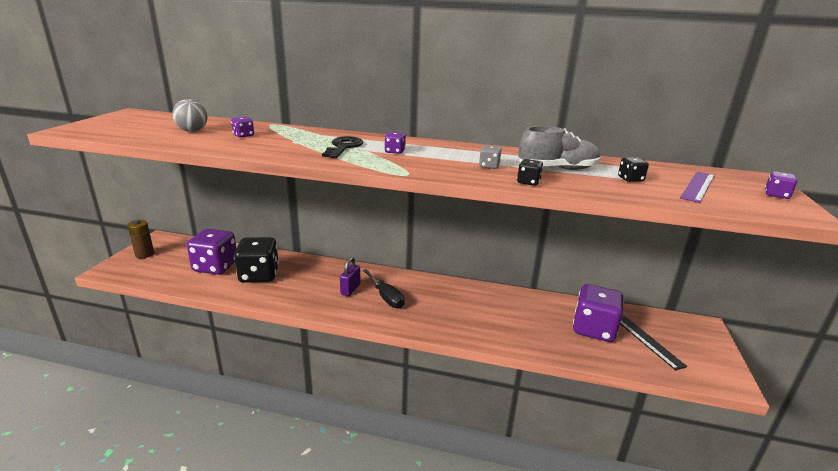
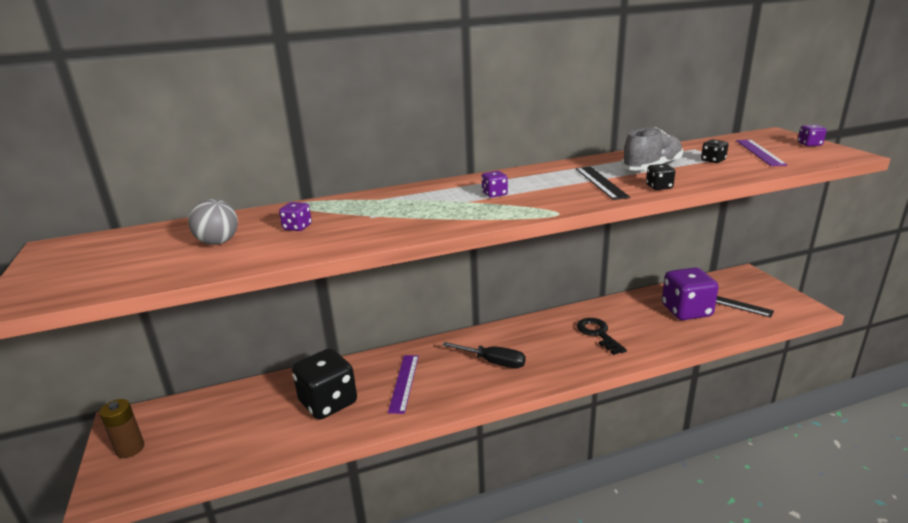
camera: 30 degrees left, 0 degrees up
(215, 267) = (258, 418): purple dice -> none
(314, 284) = (404, 383): none -> purple ruler
(343, 147) = (437, 205): black key -> black key (598, 334)
(350, 289) = (449, 371): purple padlock -> none
(489, 166) = (600, 182): grey dice -> black ruler

